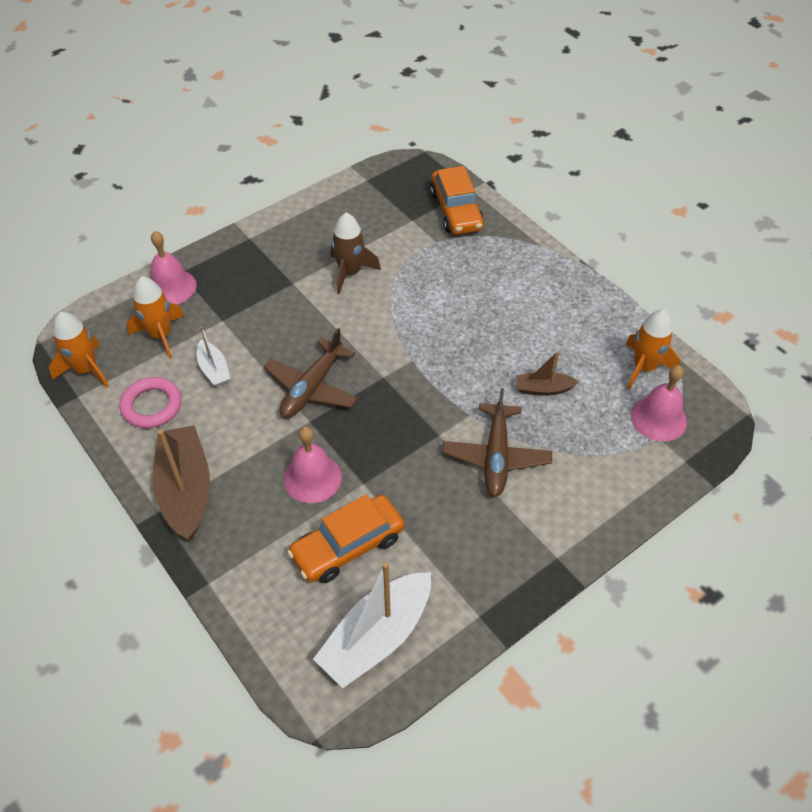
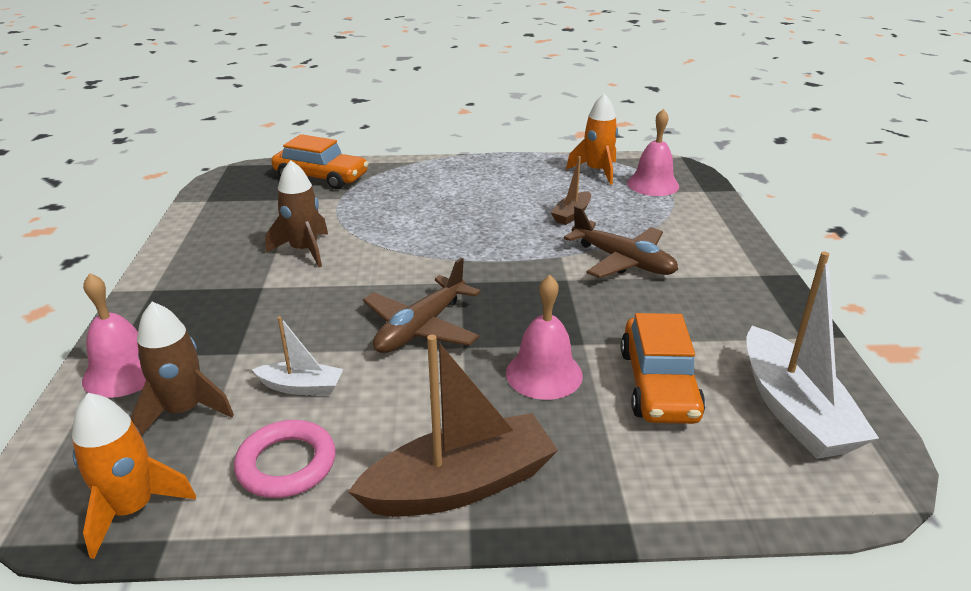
camera: 55 degrees left, 20 degrees down
(161, 335) = (184, 410): orange rocket -> brown rocket
(185, 490) = (460, 485): brown boat -> brown boat turned 135 degrees clockwise
(312, 388) = (421, 328): brown plane -> brown plane turned 60 degrees clockwise

